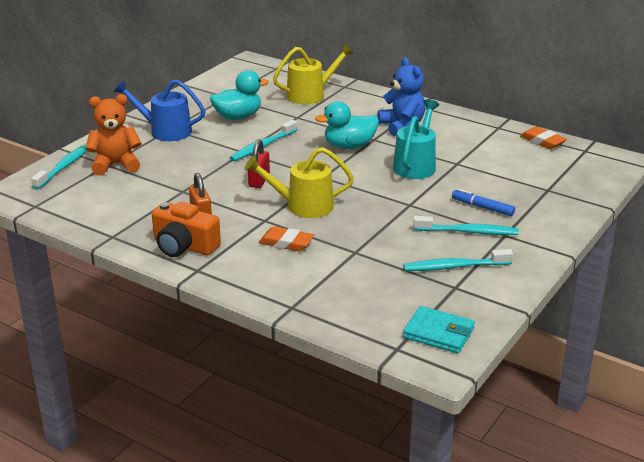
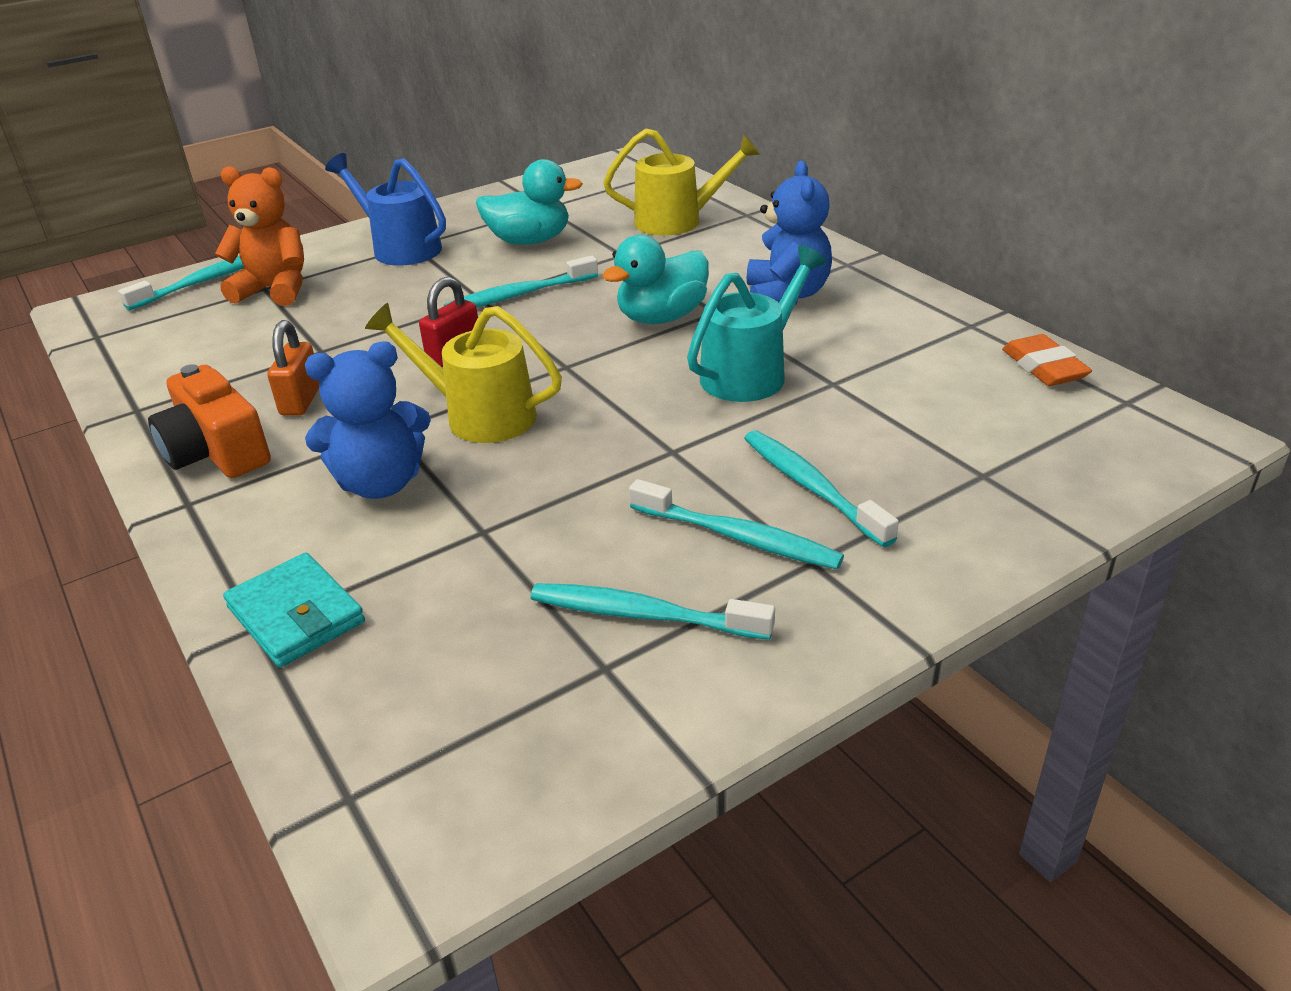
camera: 25 degrees right, 5 degrees up
(286, 243) = (381, 483): orange eraser -> blue teddy bear
(349, 146) = (661, 317): turquoise duck -> turquoise duck turned 45 degrees counterclockwise
(438, 333) = (468, 783): turquoise wallet -> turquoise wallet (296, 615)
(482, 207) = (811, 487): blue marker -> turquoise toothbrush

